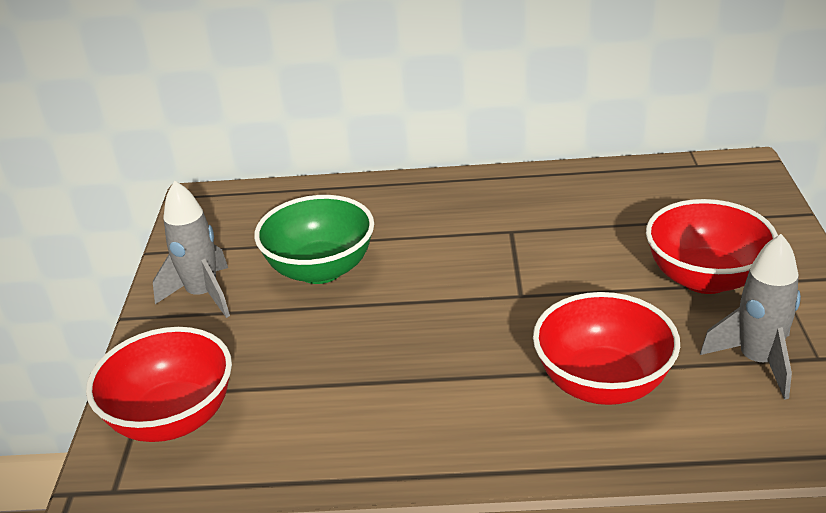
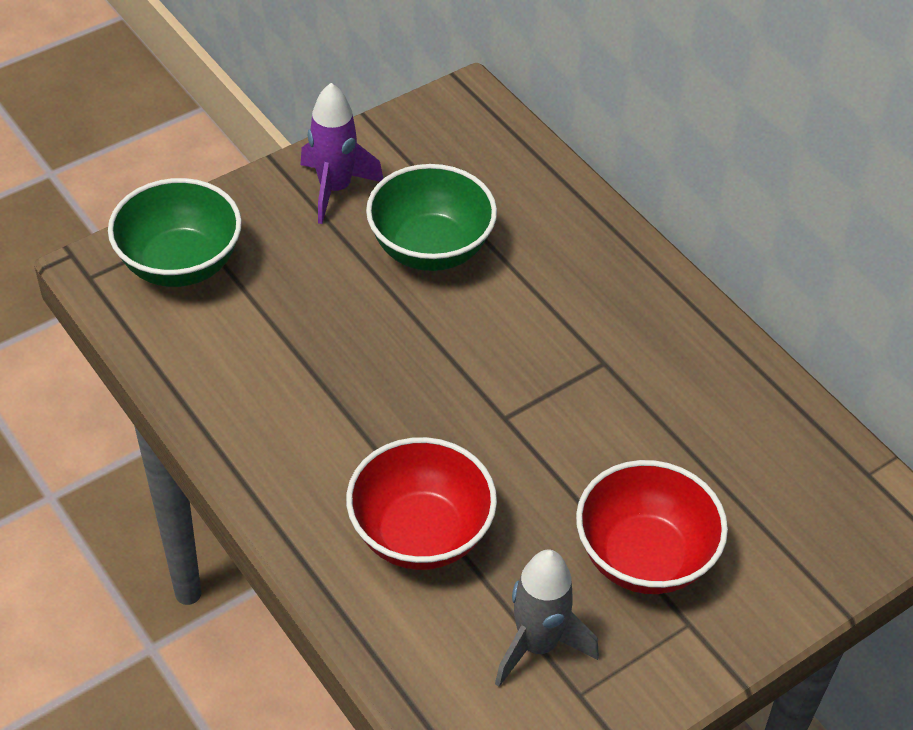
camera: 50 degrees right, 15 degrees up
(173, 418) = (180, 264): red bowl -> green bowl
(203, 295) = (335, 189): grey rocket -> purple rocket

